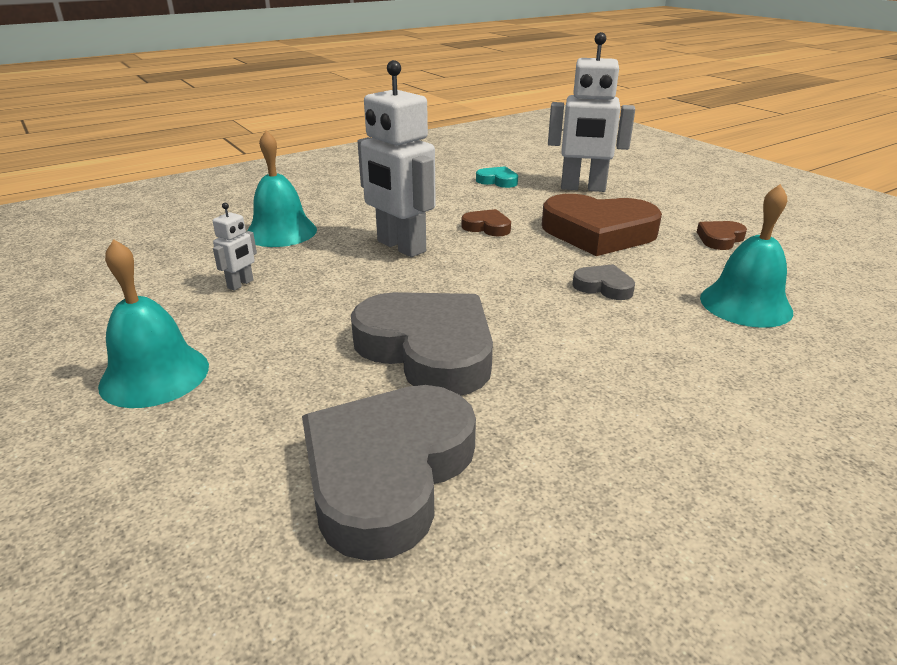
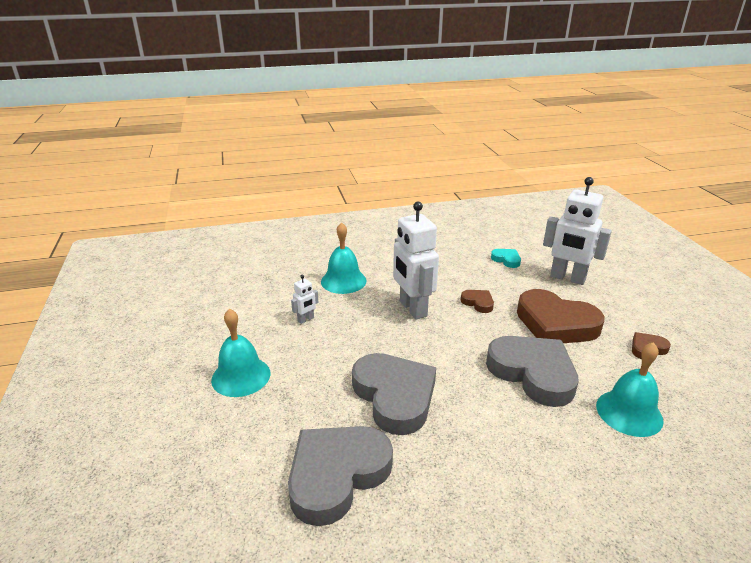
camera: 20 degrees right, 0 degrees up
(603, 287) = (533, 373): grey heart -> grey heart, size x2.23

